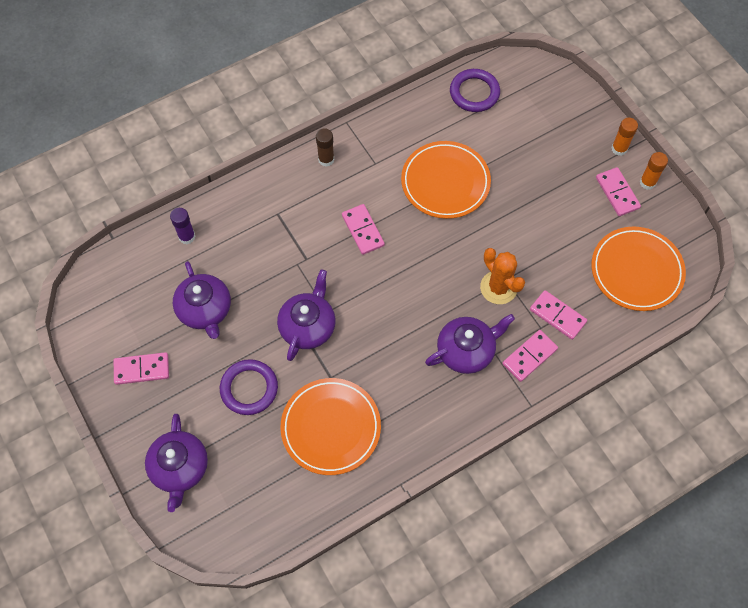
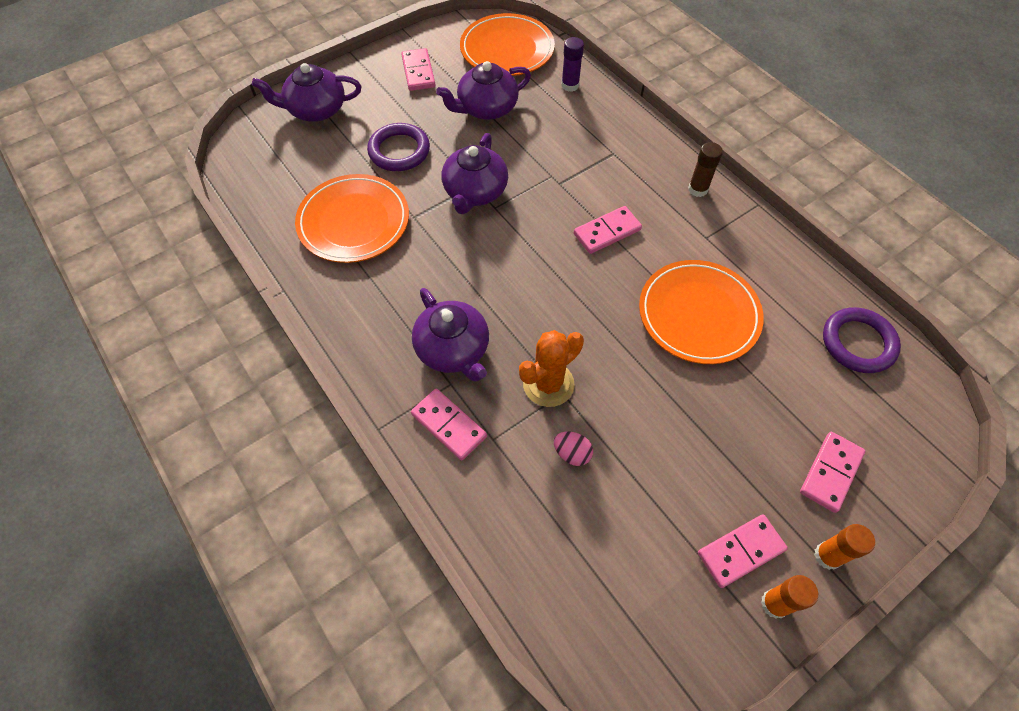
camera: 85 degrees right, 5 degrees down
(308, 326) = (475, 192): purple teapot -> purple teapot turned 90 degrees clockwise
(552, 278) = (572, 453): none -> pink egg
(557, 316) = (513, 461): pink domino -> pink domino (831, 473)
(636, 271) = (603, 580): orange plate -> orange plate (507, 49)

